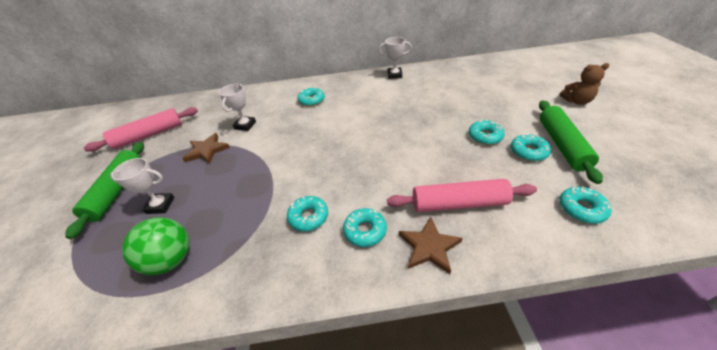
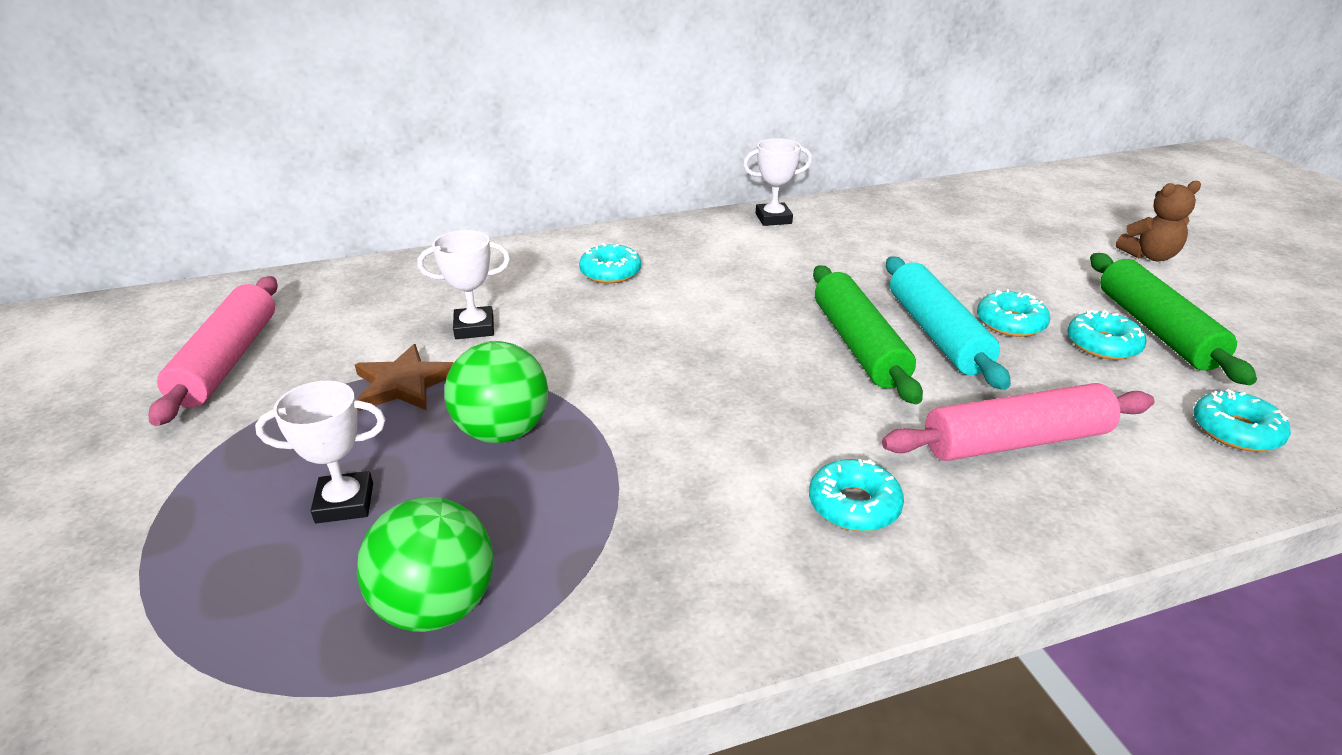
camera: 15 degrees left, 10 degrees down
(117, 191) = (207, 483): green rolling pin -> green rolling pin (859, 345)
(149, 135) = (227, 360): pink rolling pin -> pink rolling pin turned 45 degrees counterclockwise
(233, 177) = (502, 432): none -> green ball
(245, 125) = (474, 328): white trophy -> white trophy turned 75 degrees clockwise
(308, 217) = (720, 492): turquoise donut -> none
(429, 247) = (995, 519): brown star -> none
(445, 140) = (936, 334): none -> turquoise rolling pin

